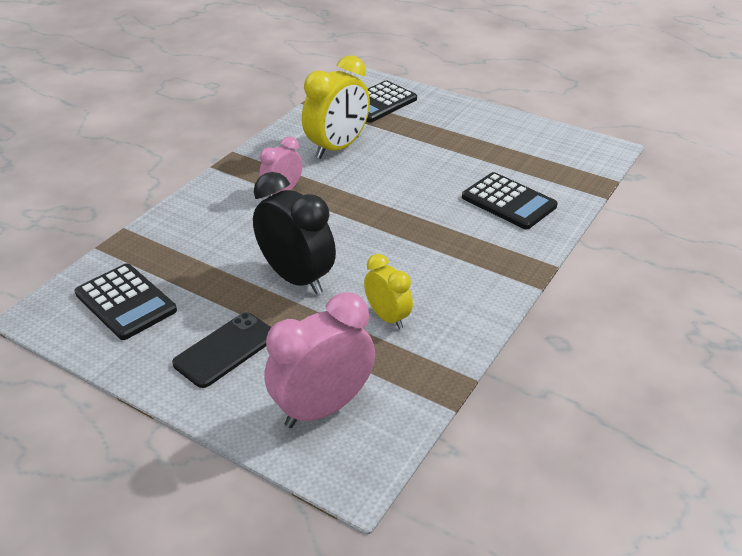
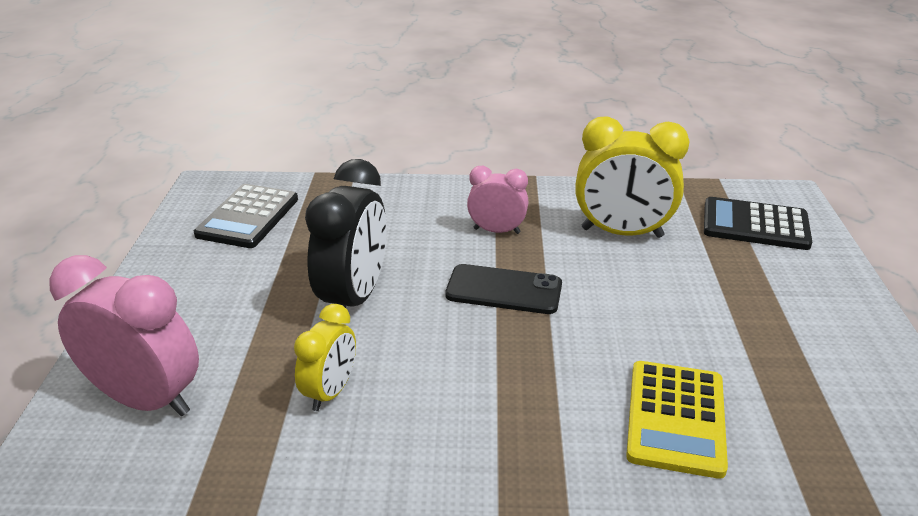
camera: 60 degrees right, 5 degrees down
(225, 350) = (209, 298): black phone -> black phone (504, 290)
(508, 202) = (675, 418): black calculator -> yellow calculator

